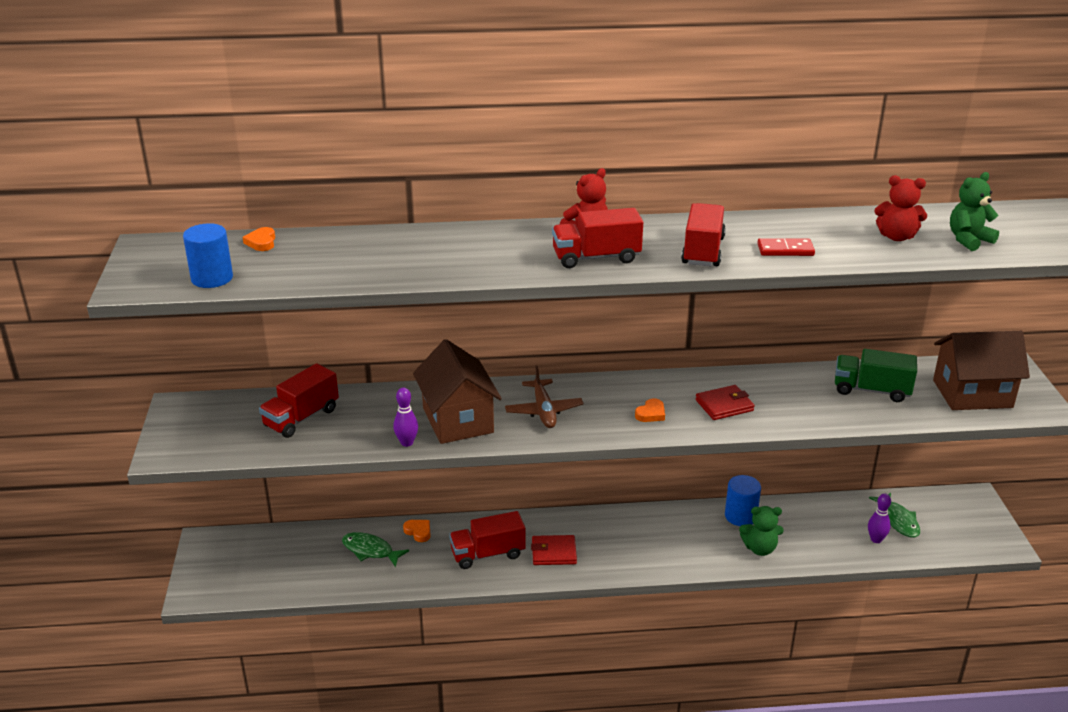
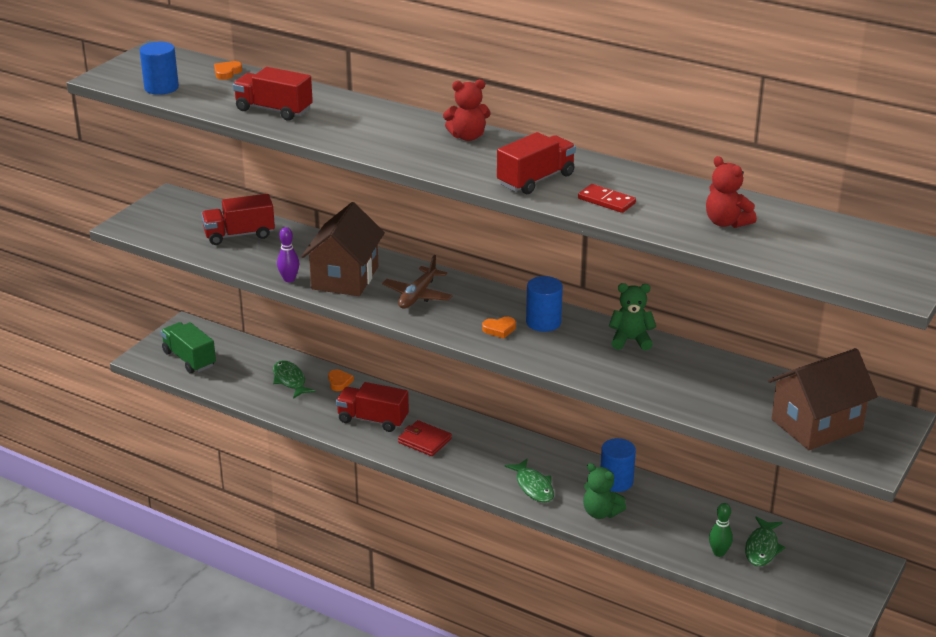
camera: 35 degrees right, 0 degrees up
(596, 257) = (443, 158): red truck -> red truck (274, 110)
(676, 393) = (543, 322): none -> blue cylinder
(685, 551) = (533, 486): none -> green fish
(724, 405) = (570, 346): red wallet -> none
(871, 390) = (721, 385): green truck -> green truck (189, 359)
(876, 539) = (719, 553): purple bowling pin -> green bowling pin
(968, 240) = (790, 247): green teddy bear -> green teddy bear (631, 340)
(972, 394) = (816, 425): brown house -> brown house turned 60 degrees counterclockwise

